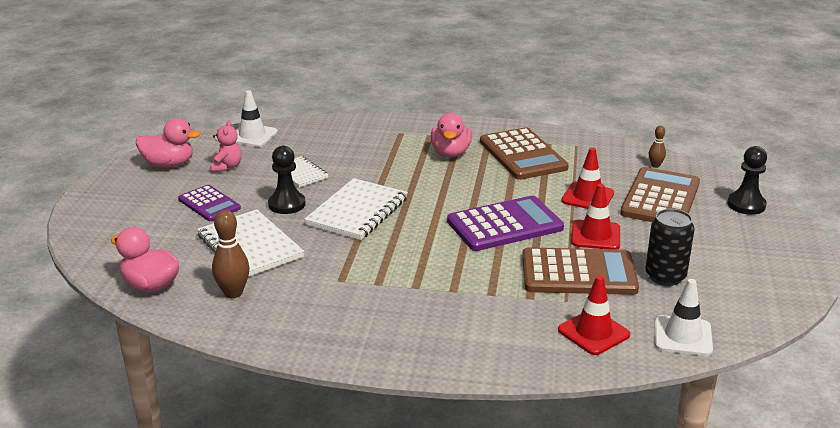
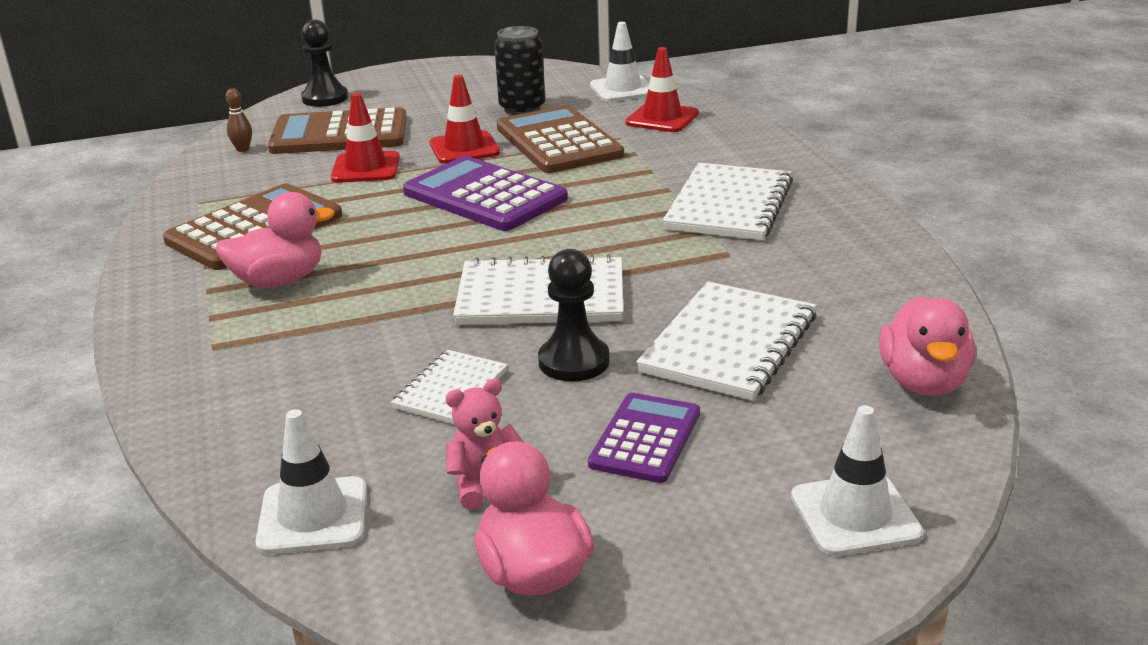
camera: 115 degrees left, 0 degrees up
(103, 230) = (855, 515): none -> white traffic cone
(233, 293) = (850, 311): brown bowling pin -> none
(403, 304) = (729, 205): none -> white notebook

